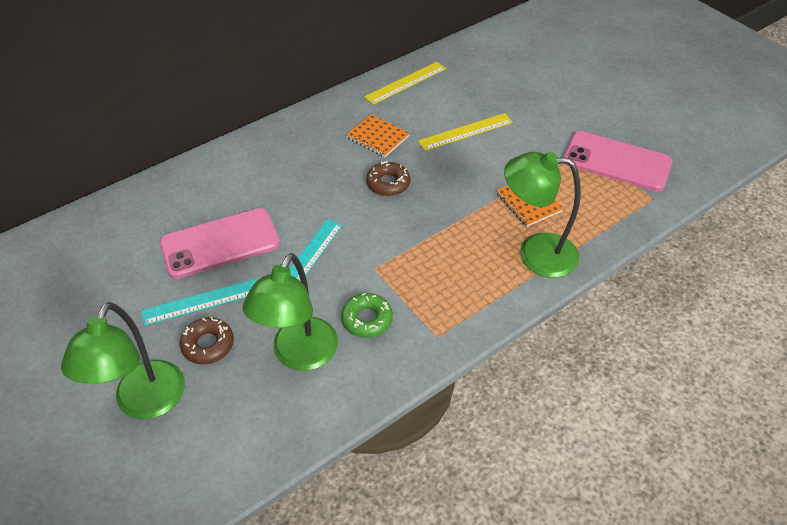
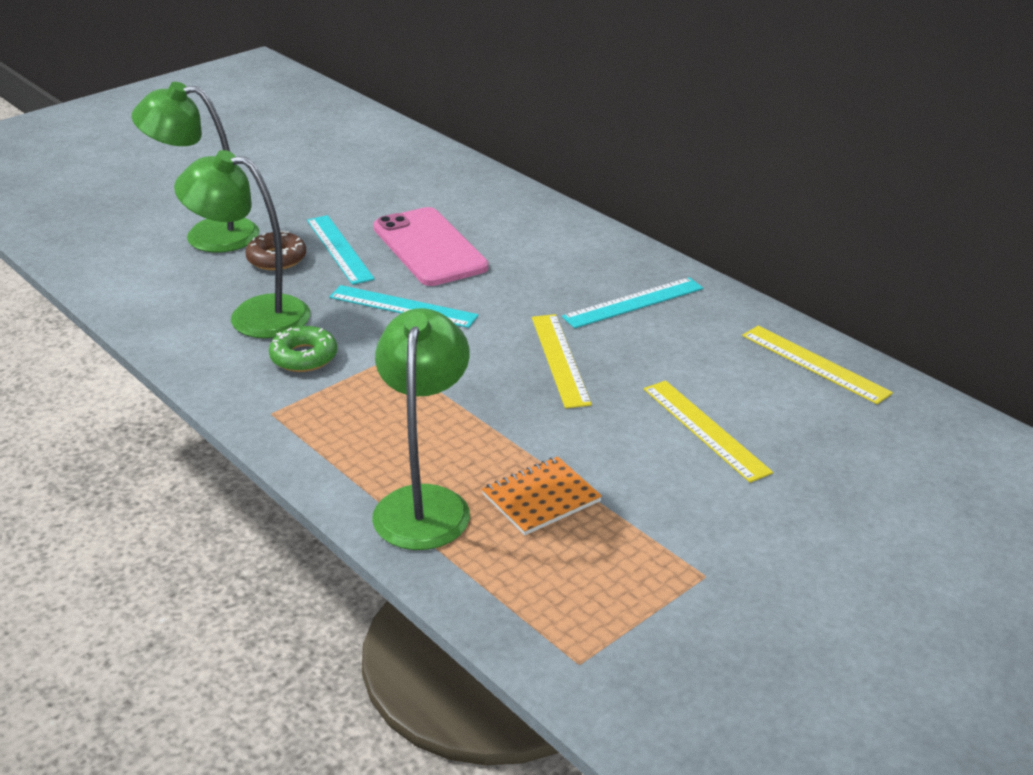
camera: 85 degrees right, 15 degrees down
(326, 144) = (633, 303): none -> turquoise ruler
(377, 137) = (663, 344): orange notebook -> none
(388, 183) = (560, 359): brown donut -> yellow ruler
(616, 161) = (676, 616): pink phone -> none

